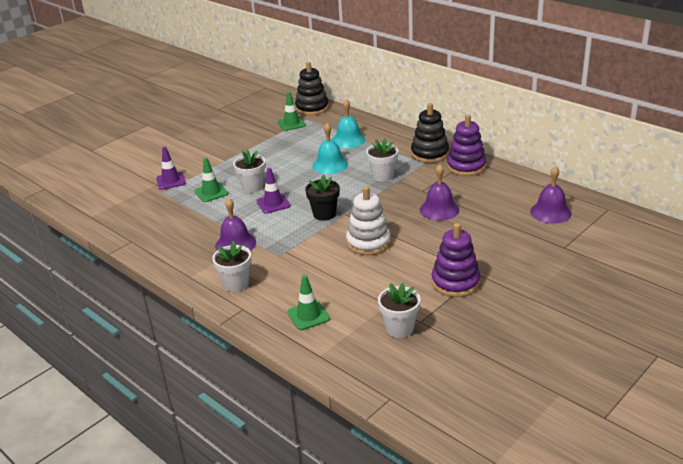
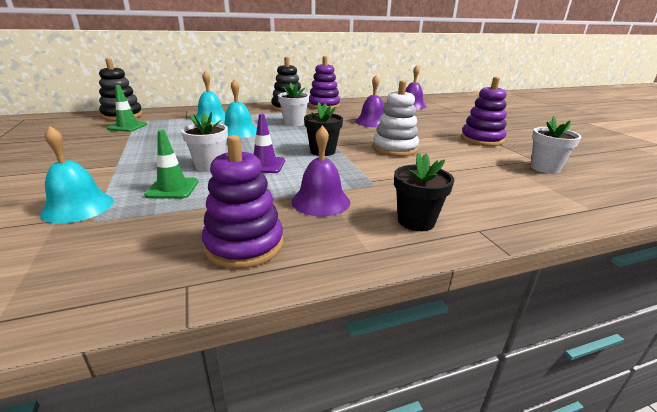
camera: 65 degrees left, 5 degrees down
(170, 240) = (244, 245): none -> purple stacking toy
(171, 181) = (78, 207): purple traffic cone -> turquoise bell
(236, 284) = (416, 221): white flower pot -> black flower pot
(308, 315) = (510, 197): green traffic cone -> none

